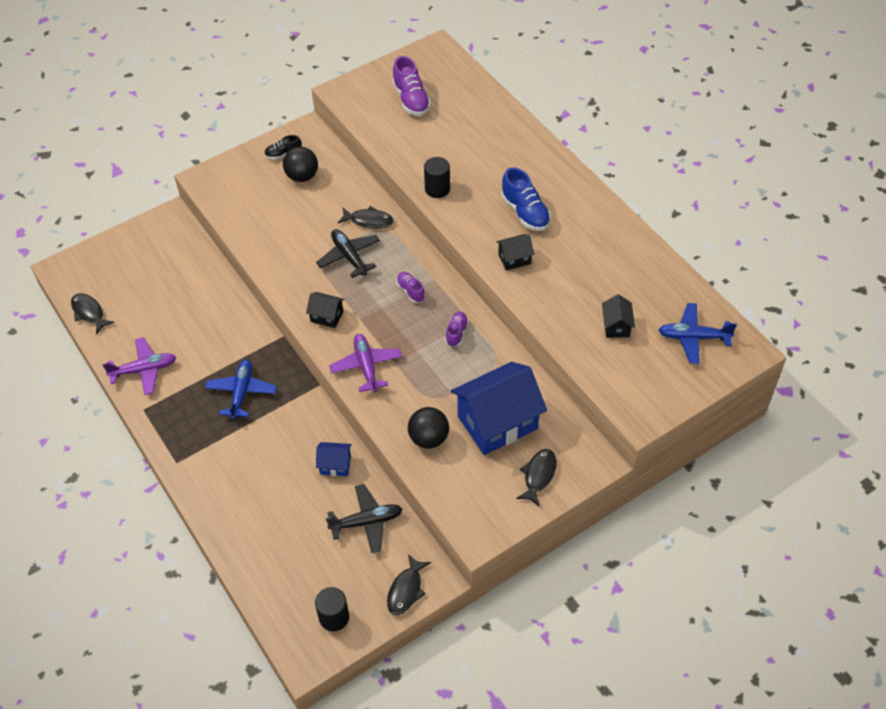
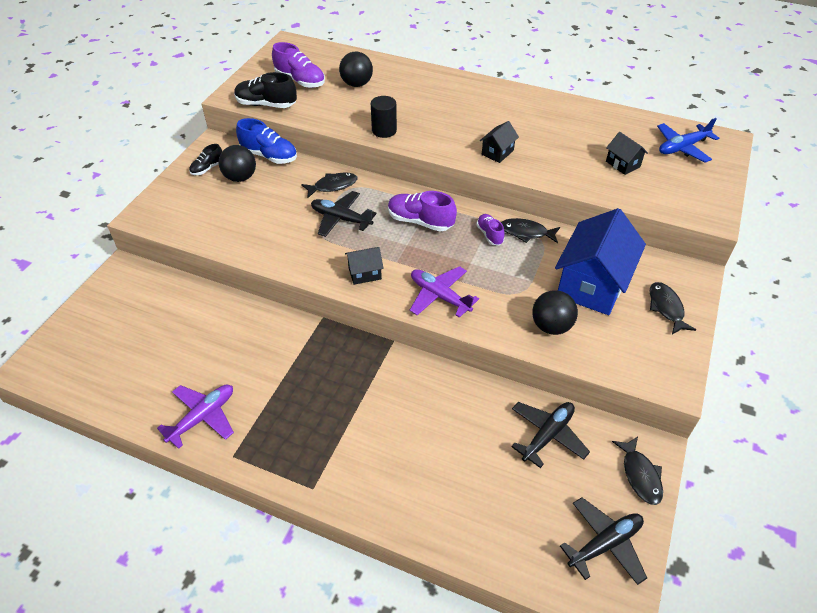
camera: 35 degrees left, 5 degrees down
(89, 313) = (95, 393): black fish -> black fish (526, 232)
(241, 392) = (325, 385): blue plane -> none
(334, 617) = (604, 544): black cylinder -> black plane
(335, 465) = (472, 401): blue house -> none
(361, 114) = (266, 105): none -> black shoe
(410, 291) = (420, 221): purple shoe -> purple shoe, size x1.70
(457, 125) = (357, 84): none -> black ball
(525, 212) = (471, 119): blue shoe -> blue shoe (269, 156)

